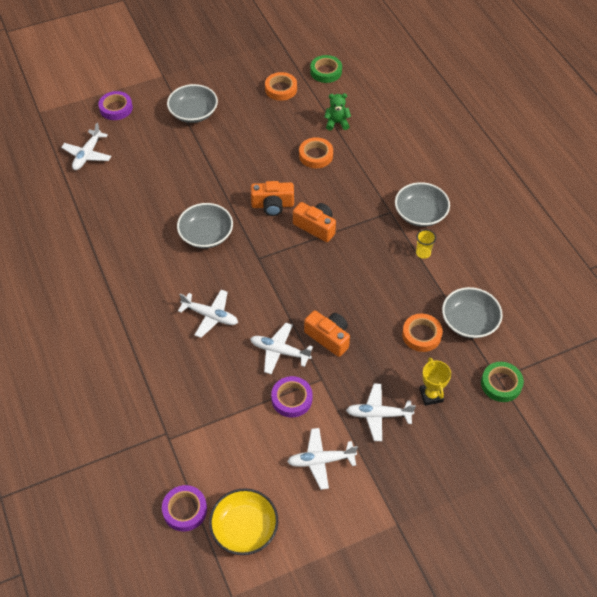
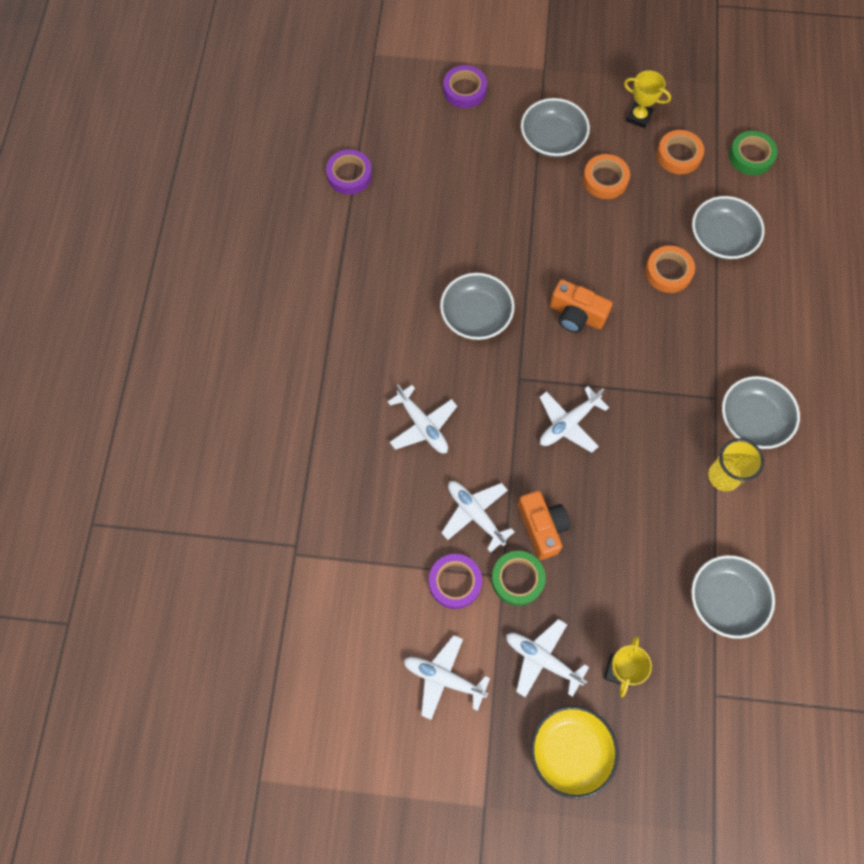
camera: 30 degrees right, 15 degrees up
(87, 155) = (398, 139): white plane -> white plane (568, 423)
(185, 510) = (266, 650): purple tape -> purple tape (349, 175)
(242, 78) = (638, 117): none -> yellow trophy
(244, 528) = (316, 709): yellow bowl -> yellow bowl (570, 751)
(315, 227) = (611, 371): orange camera -> none
(337, 123) = (721, 238): green teddy bear -> grey bowl
(421, 335) = (655, 585): orange tape -> orange tape (605, 179)
(423, 253) = (723, 476): yellow cup -> yellow cup, size x1.57
(501, 384) = (714, 704): green tape -> green tape (517, 579)

